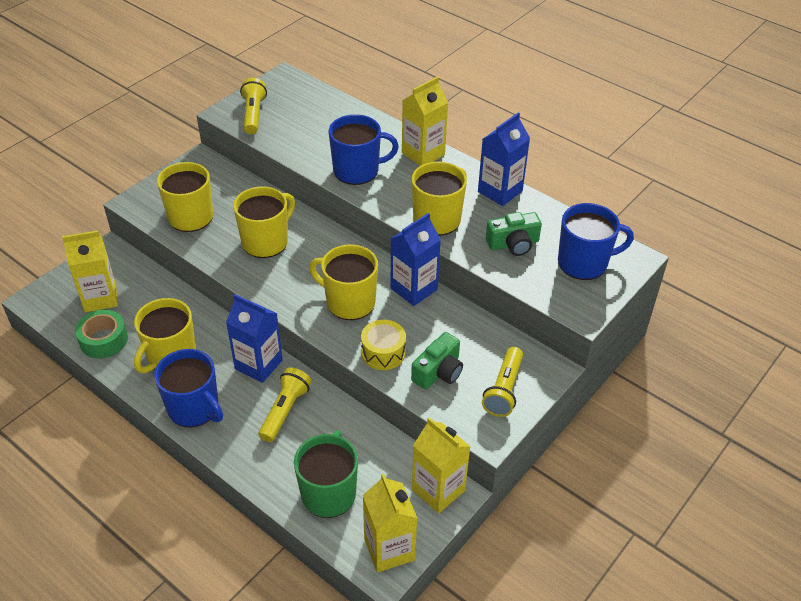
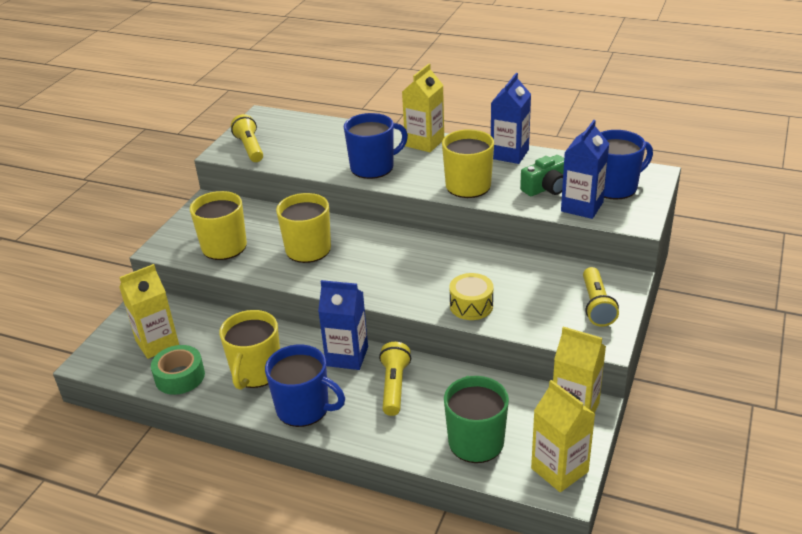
camera: 15 degrees left, 10 degrees down
(349, 302) = (416, 275): yellow mug -> none
(414, 289) = (468, 251): blue carton -> blue carton (582, 207)
(438, 372) = (530, 307): green camera -> none

